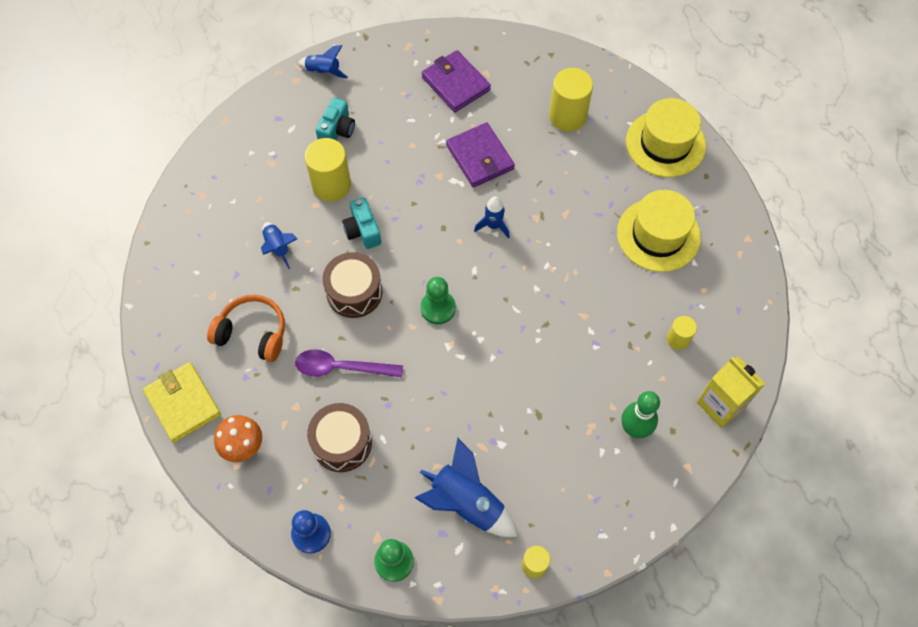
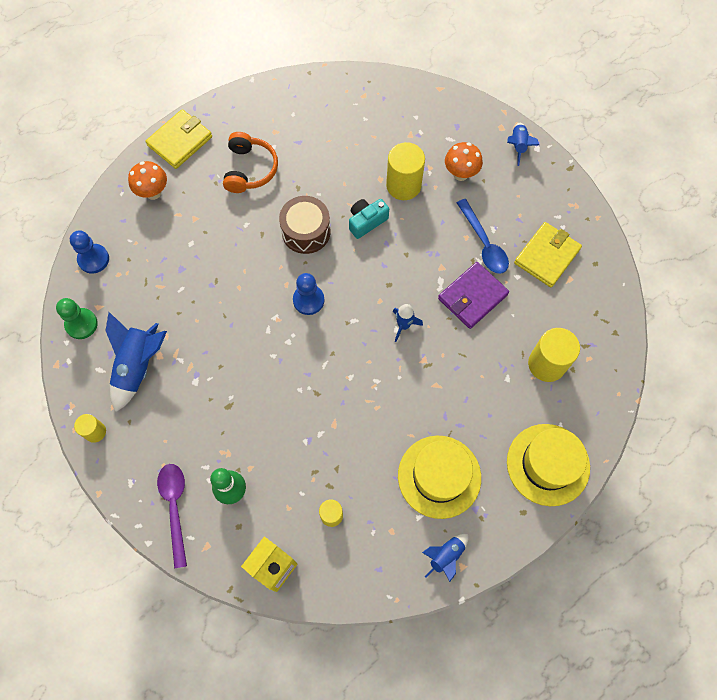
camera: 75 degrees right, 5 degrees up
(278, 247) = (331, 163): blue rocket -> blue rocket (446, 556)
(337, 130) = (460, 174): turquoise camera -> orange mushroom
(341, 367) = (235, 241): purple spoon -> purple spoon (175, 508)
(342, 443) = (171, 260): brown drum -> none
(424, 132) = (484, 243): none -> blue spoon
(438, 308) = (308, 300): green pawn -> blue pawn
(456, 83) = (547, 256): purple wallet -> yellow wallet

